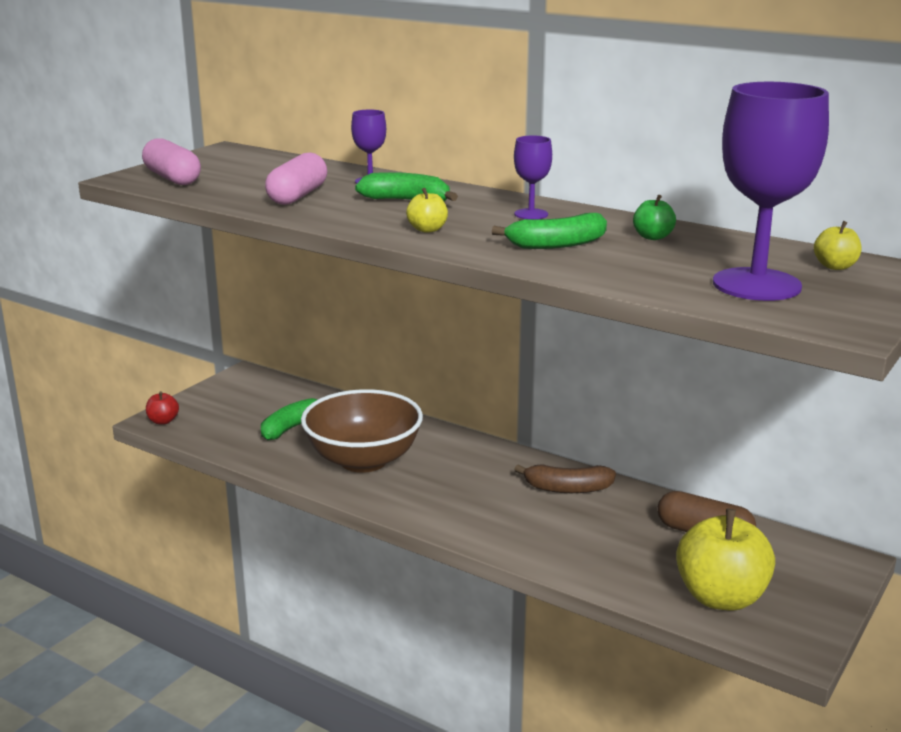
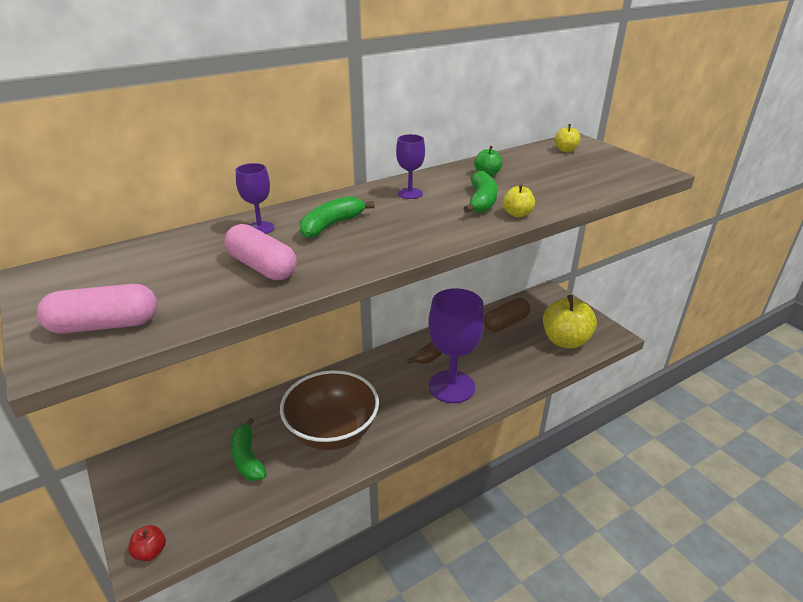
camera: 65 degrees left, 10 degrees up
(427, 229) = (413, 233): yellow apple -> yellow apple (517, 214)
(756, 285) = (585, 172): purple goblet -> purple goblet (451, 386)

